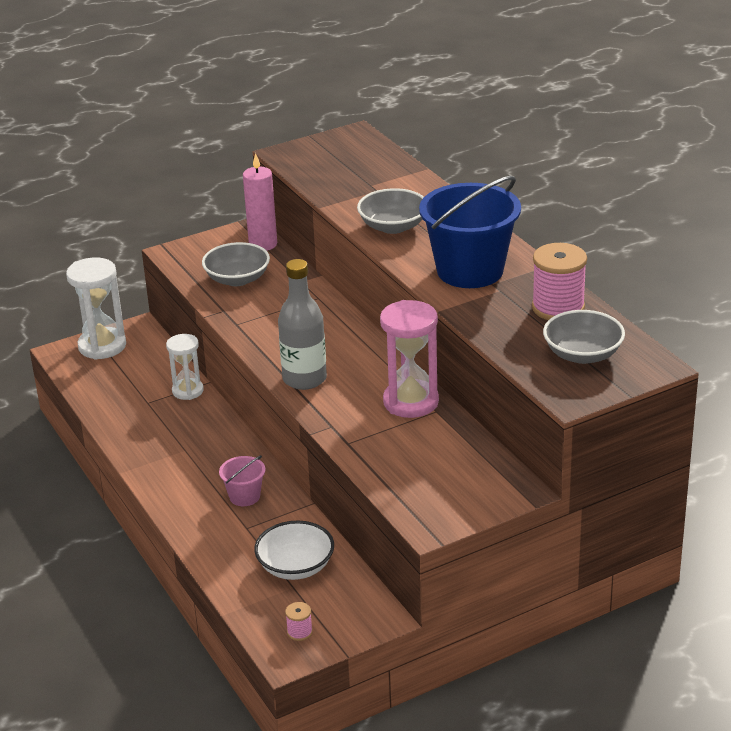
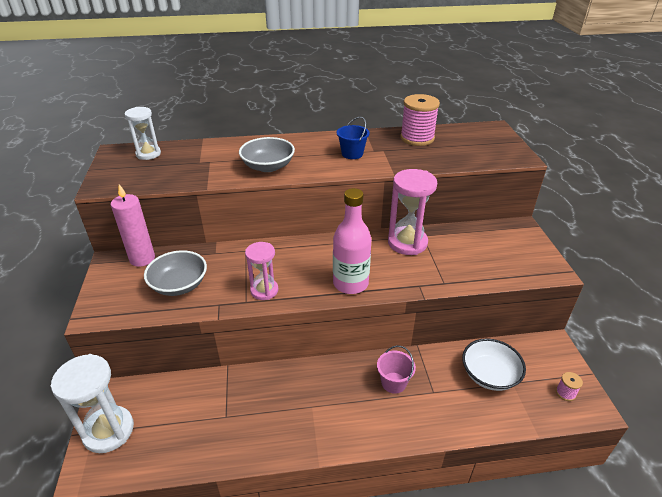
camera: 70 degrees left, 5 degrees up
(188, 391) = (230, 383): white hourglass -> white hourglass (148, 154)
(259, 329) = (264, 290): none -> pink hourglass
(304, 379) = (350, 283): grey bottle -> pink bottle
(470, 271) = (352, 154): blue bucket -> blue bucket, size x0.46
(582, 354) = (473, 143): grey bowl -> none

